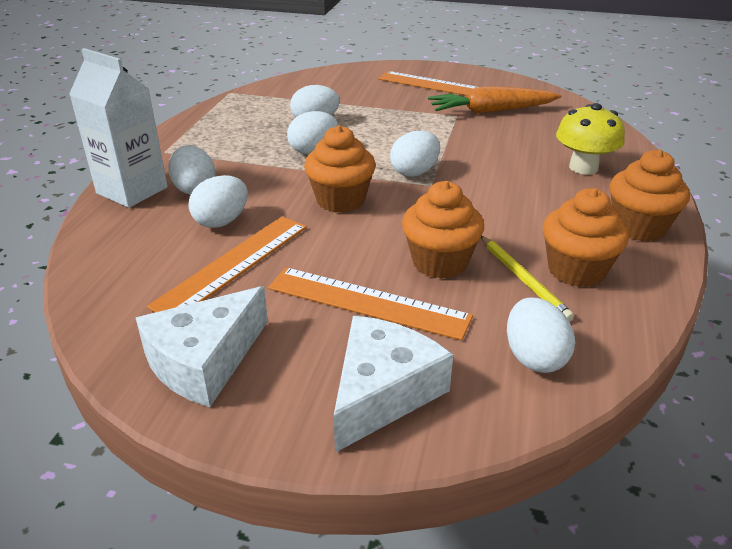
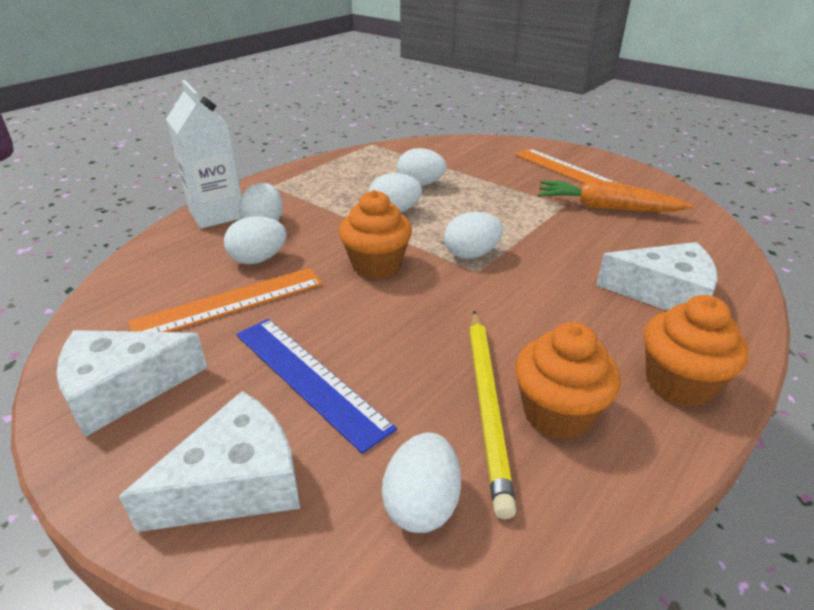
camera: 25 degrees right, 0 degrees up
(368, 302) = (309, 378): orange ruler -> blue ruler
(439, 262) = (415, 357): orange cupcake -> none
(523, 279) = (487, 405): yellow pencil -> yellow pencil, size x1.53
(583, 167) = (664, 293): yellow mushroom -> white cheese

